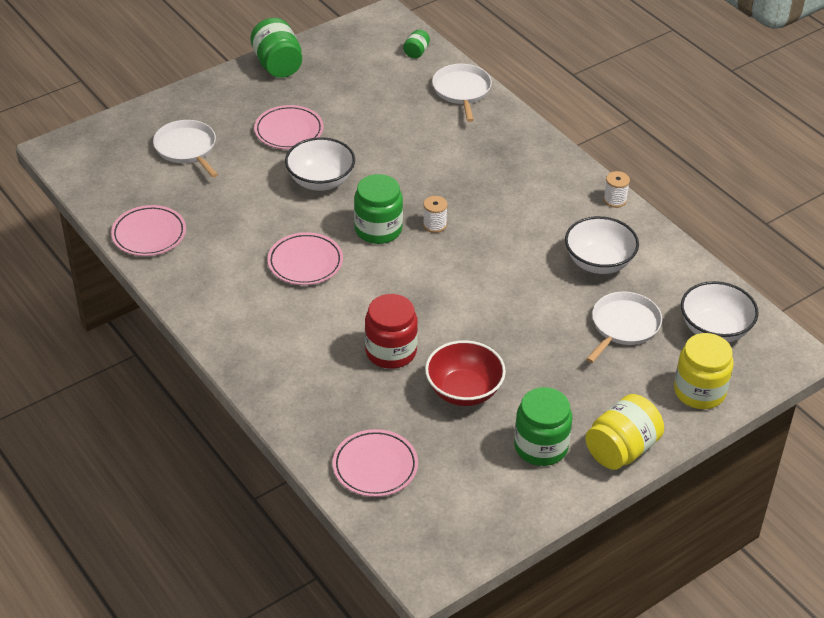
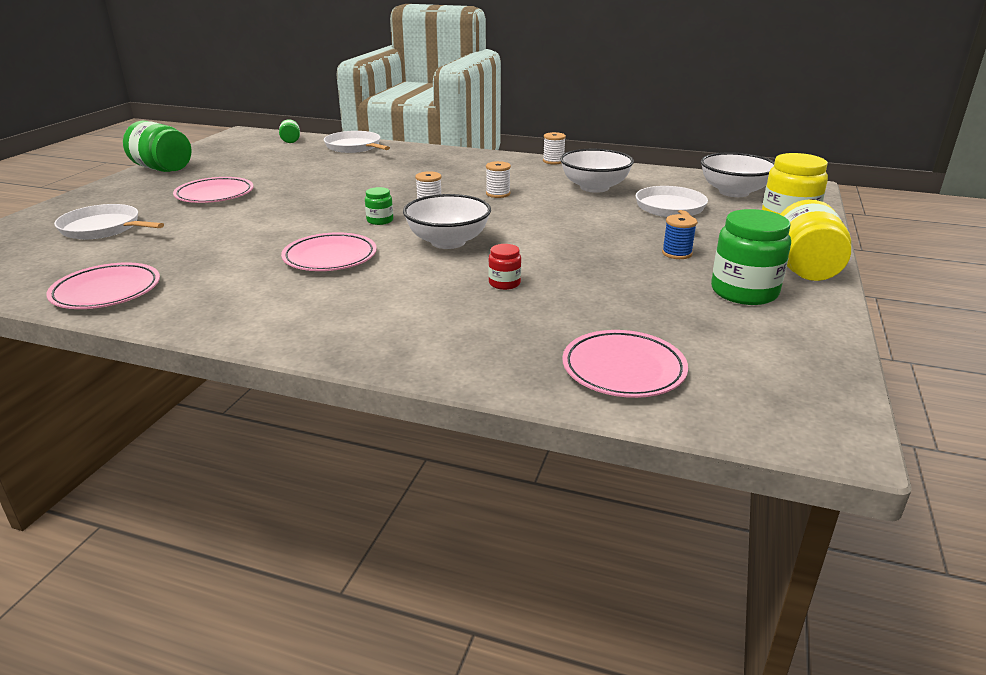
camera: 35 degrees left, 15 degrees down
(320, 181) = (283, 211): white bowl -> white bowl (448, 242)
(378, 229) = (380, 220): green jar -> green jar, size x0.50
(391, 352) = (504, 283): red jar -> red jar, size x0.50
(464, 391) = (615, 283): red bowl -> none
(506, 233) = (498, 194): none -> white spool
(550, 383) = (677, 253): none -> blue spool

